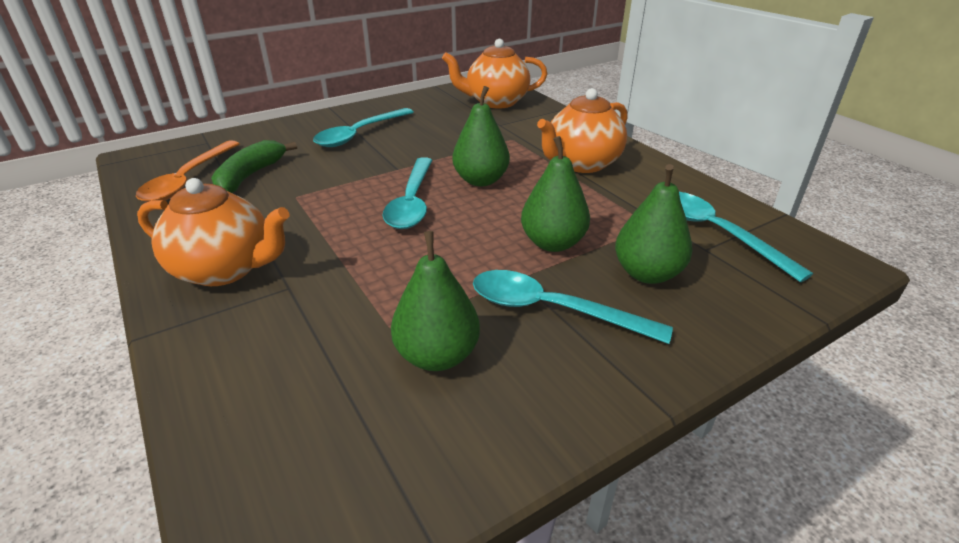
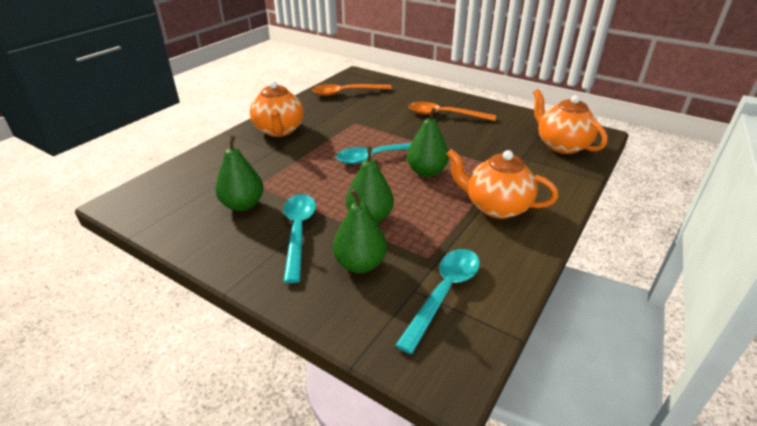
camera: 65 degrees right, 0 degrees up
(250, 176) = (364, 104): green banana -> none
(359, 134) = (444, 115): turquoise spoon -> orange spoon

